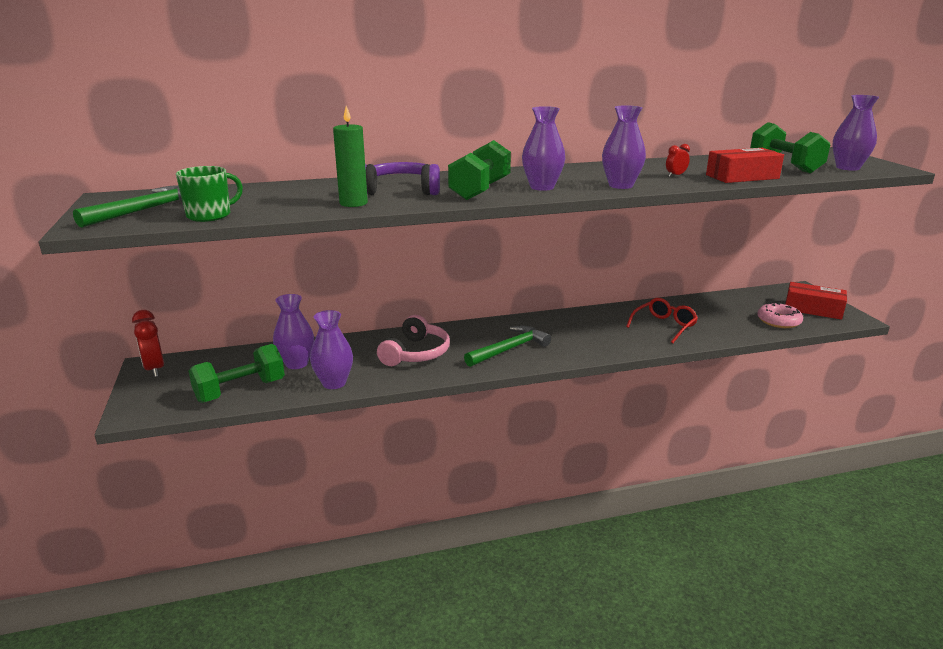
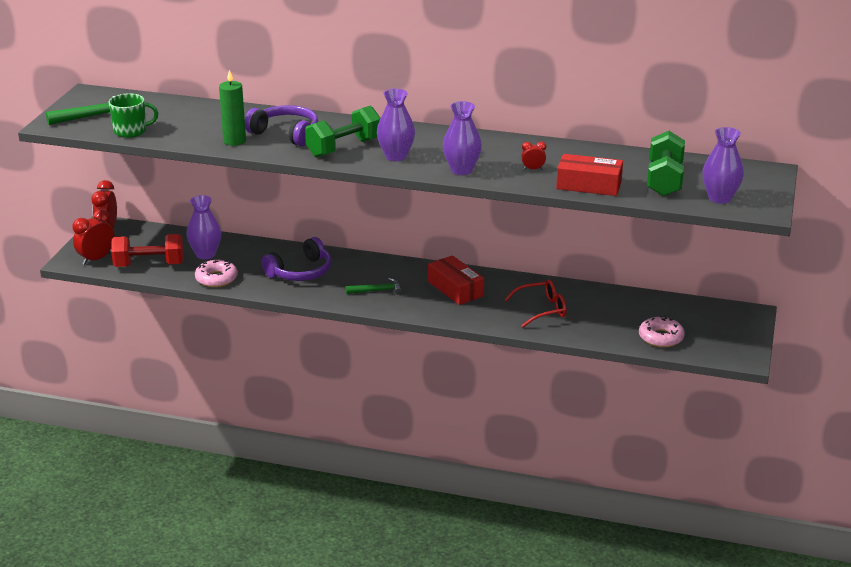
camera: 30 degrees right, 5 degrees up
(166, 402) = (96, 259): none -> red clock
(240, 391) = (149, 265): green dumbbell -> red dumbbell
(334, 383) = (216, 278): purple vase -> pink donut
(416, 353) = (301, 272): pink headphones -> purple headphones
(509, 349) = (377, 290): green hammer -> green hammer, size x0.63
(813, 309) = (720, 337): red box -> red box (455, 289)

